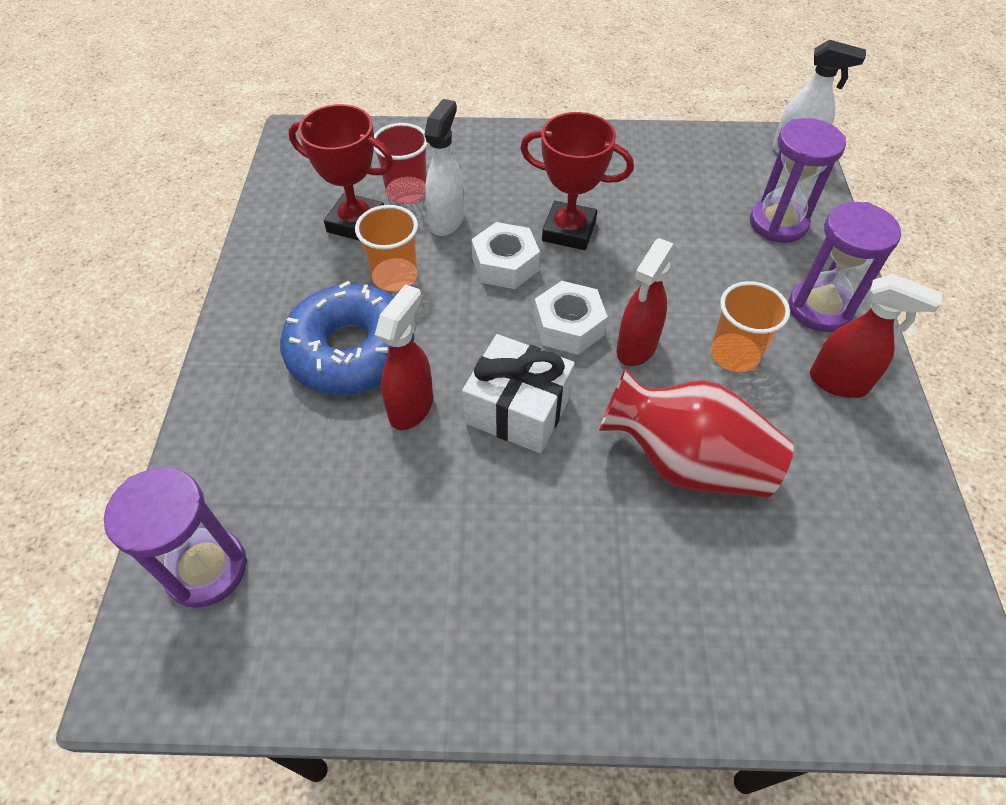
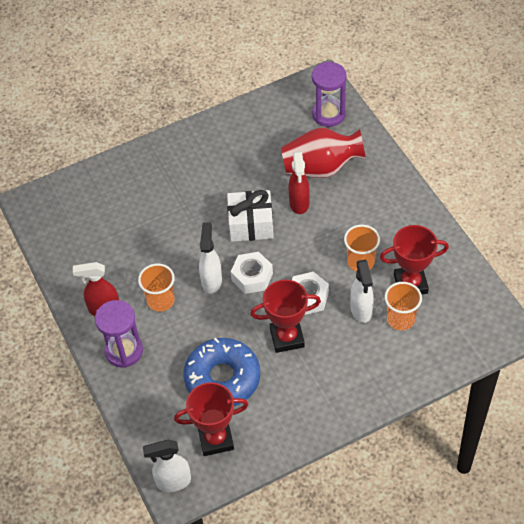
camera: 155 degrees right, 0 degrees up
(351, 351) = (348, 214): blue donut -> blue donut (222, 378)
(407, 192) = (400, 319): red cup -> orange cup
(636, 348) = (211, 281): red spray bottle -> white spray bottle
(686, 462) = (163, 236): red vase -> red vase (321, 168)
(724, 168) = (216, 439): none -> red trophy
(778, 223) = (165, 405): purple hourglass -> none

